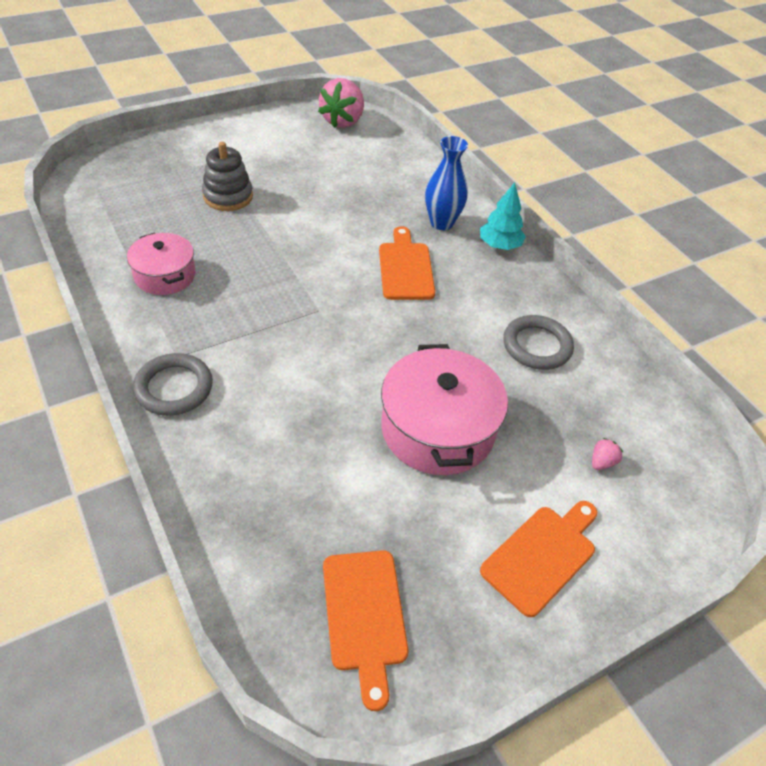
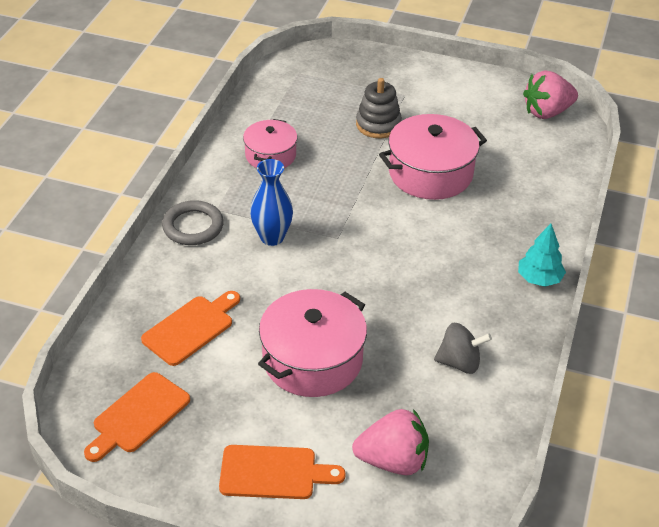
camera: 50 degrees right, 5 degrees down
(321, 212) = (430, 173): none -> pink pot
(405, 268) = (438, 249): orange cutting board -> orange cutting board (191, 328)
(441, 223) = (515, 234): blue vase -> blue vase (272, 237)
(537, 346) = (459, 362): grey ring -> grey spinning top
(602, 462) = (393, 461): pink strawberry -> pink strawberry, size x2.42

